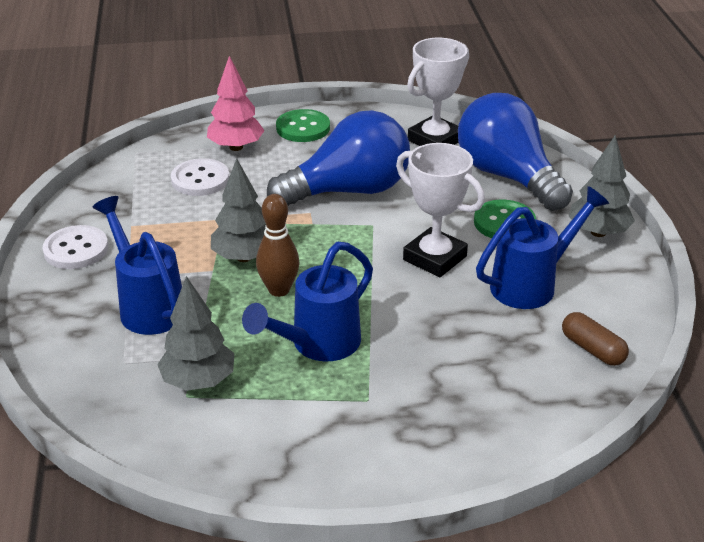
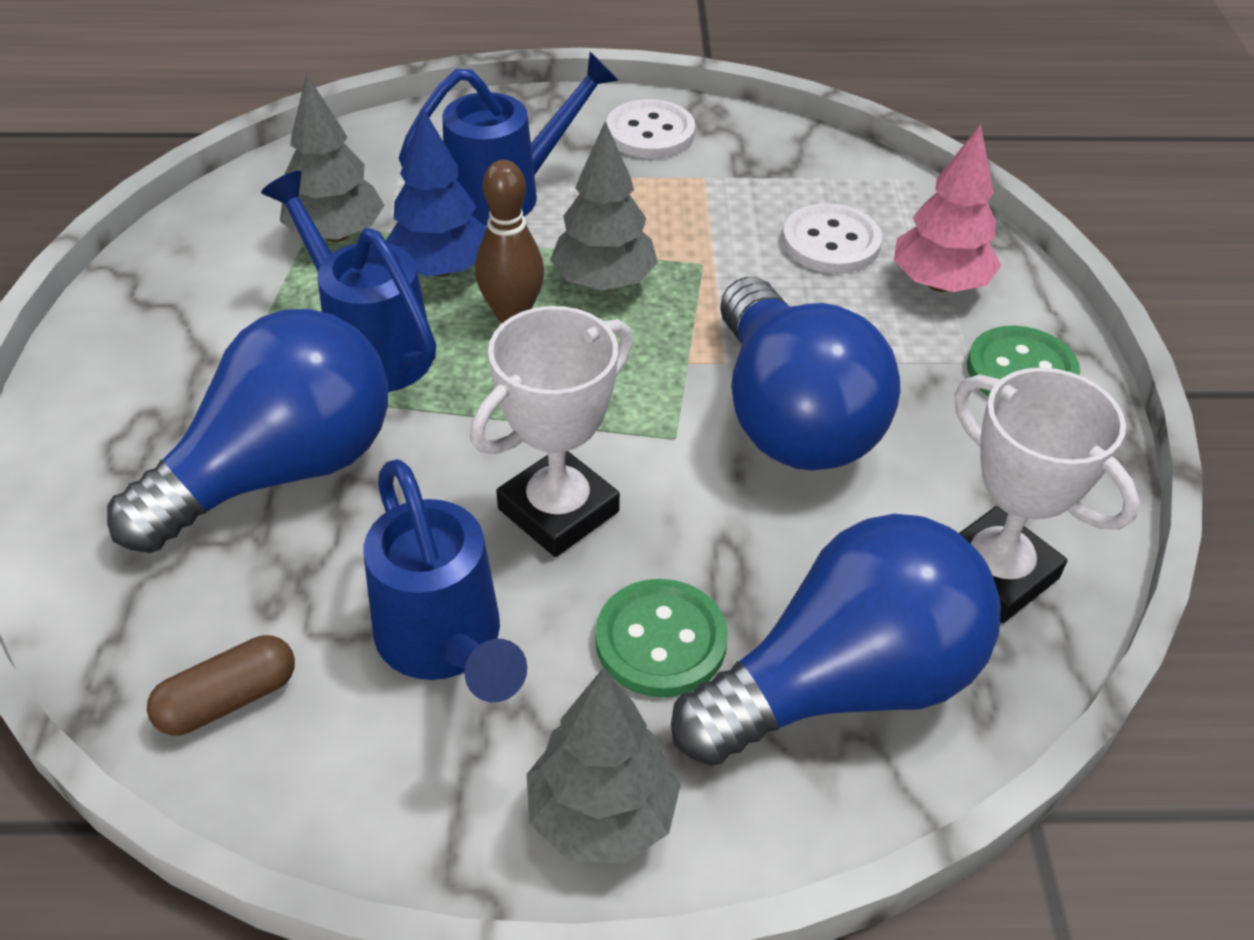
camera: 95 degrees right, 10 degrees up
(236, 325) = (441, 269): none -> blue tree
(434, 362) = (280, 471): none -> blue light bulb

